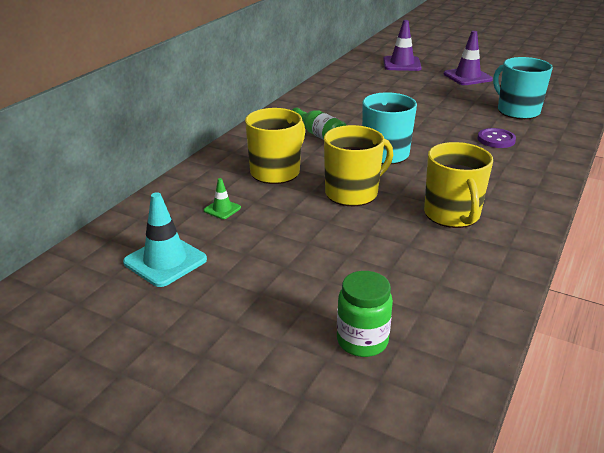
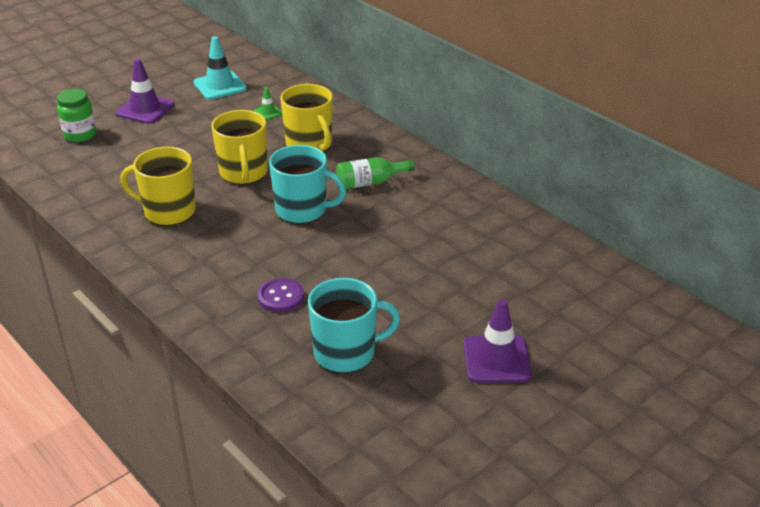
camera: 110 degrees right, 5 degrees up
(402, 64) = (580, 311): purple traffic cone -> purple traffic cone (145, 109)

